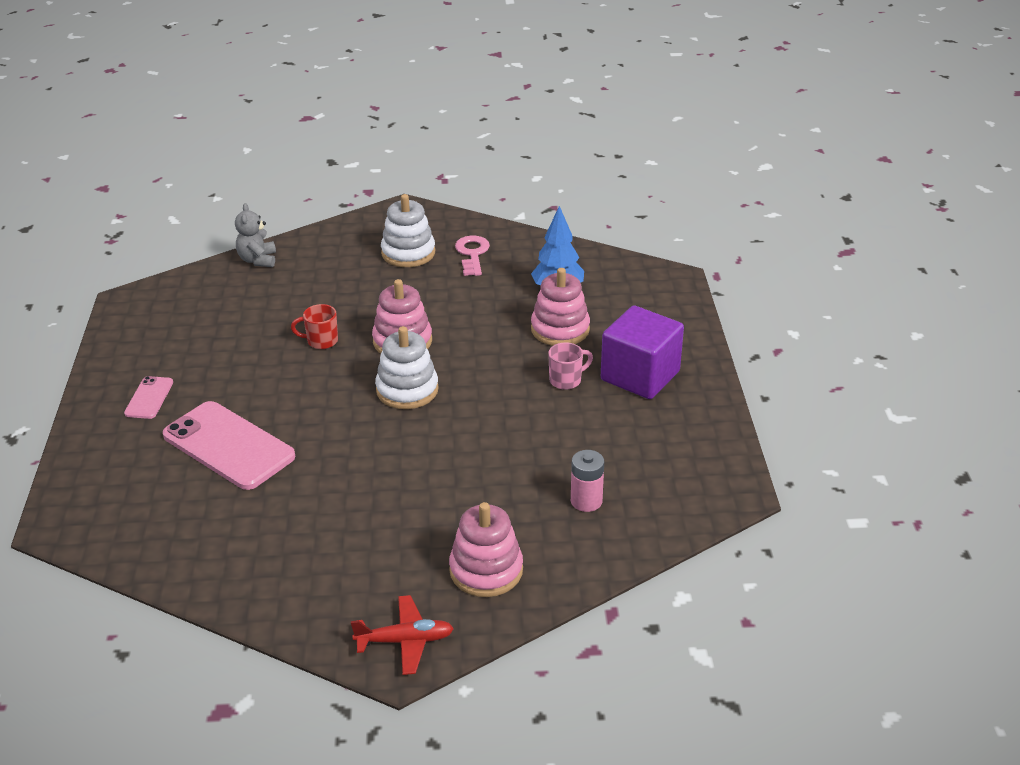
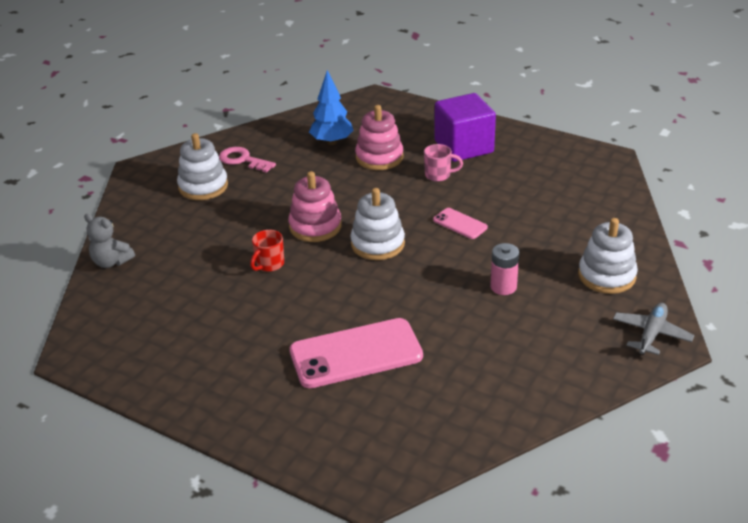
camera: 55 degrees left, 0 degrees up
(149, 398) = (241, 381): pink phone -> pink phone (460, 224)
(405, 641) = (651, 334): red plane -> grey plane
(486, 570) = (606, 276): pink stacking toy -> white stacking toy
(566, 380) = (438, 175): pink mug -> pink mug turned 90 degrees clockwise
(586, 501) = (571, 212): pink battery -> pink battery (503, 287)

